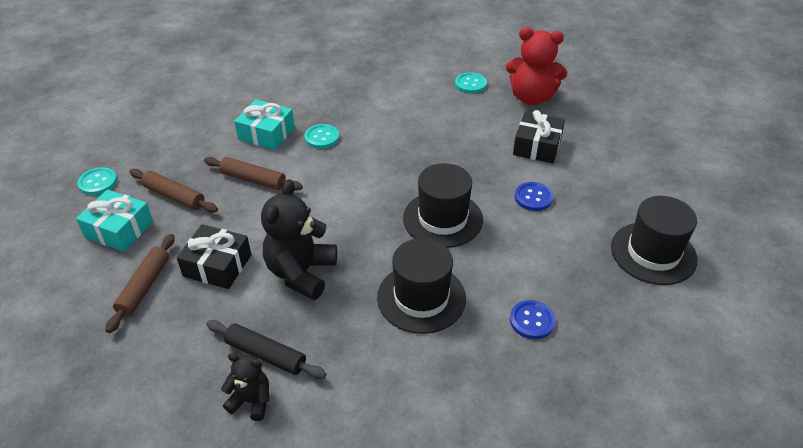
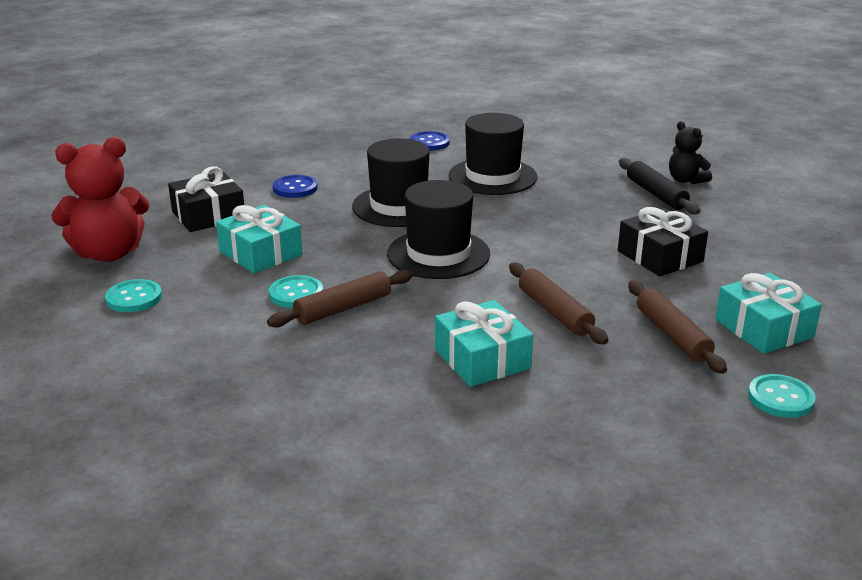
camera: 140 degrees left, 15 degrees down
(144, 287) = (750, 269): brown rolling pin -> brown rolling pin (343, 308)
(301, 273) = (579, 223): black teddy bear -> none
(322, 137) = (415, 321): turquoise button -> turquoise button (296, 294)
(461, 136) = (261, 253): none -> turquoise gift
(531, 97) = (109, 253): red teddy bear -> red teddy bear turned 105 degrees clockwise
(653, 253) = (279, 135): black hat -> black hat (438, 254)

